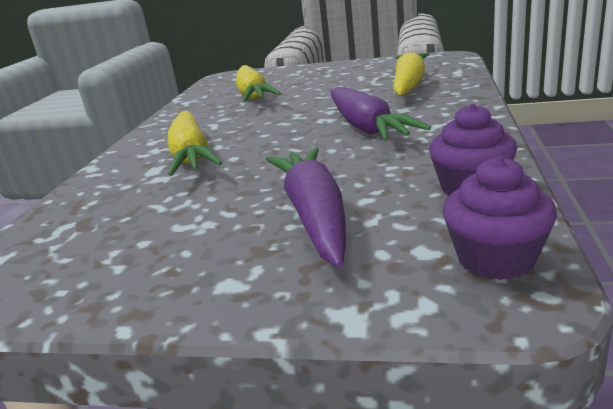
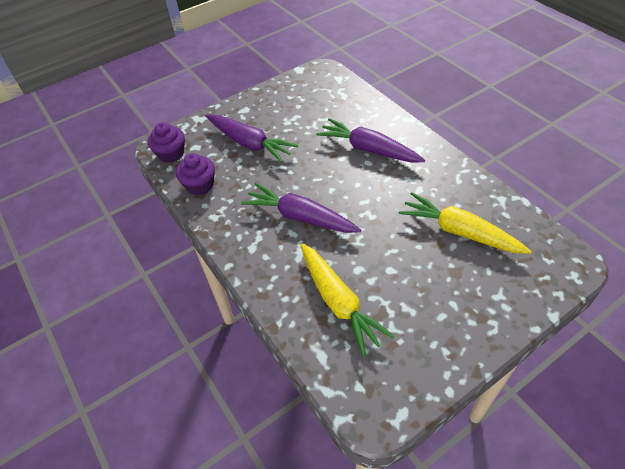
camera: 135 degrees right, 25 degrees up
(191, 155) = (369, 149): yellow carrot -> purple carrot

